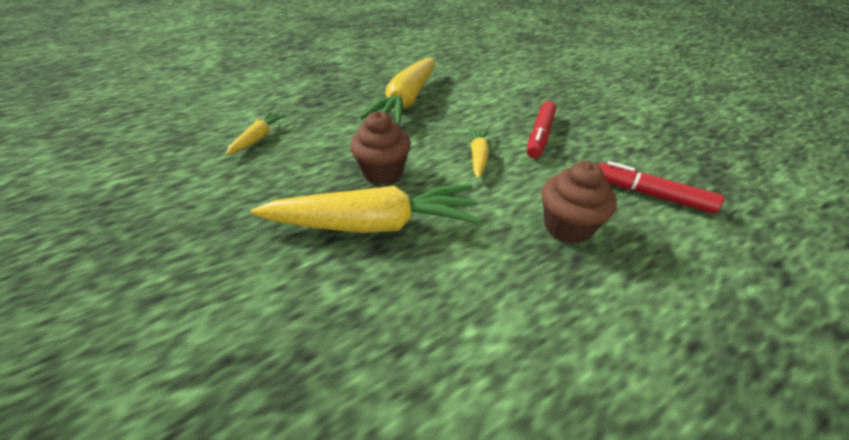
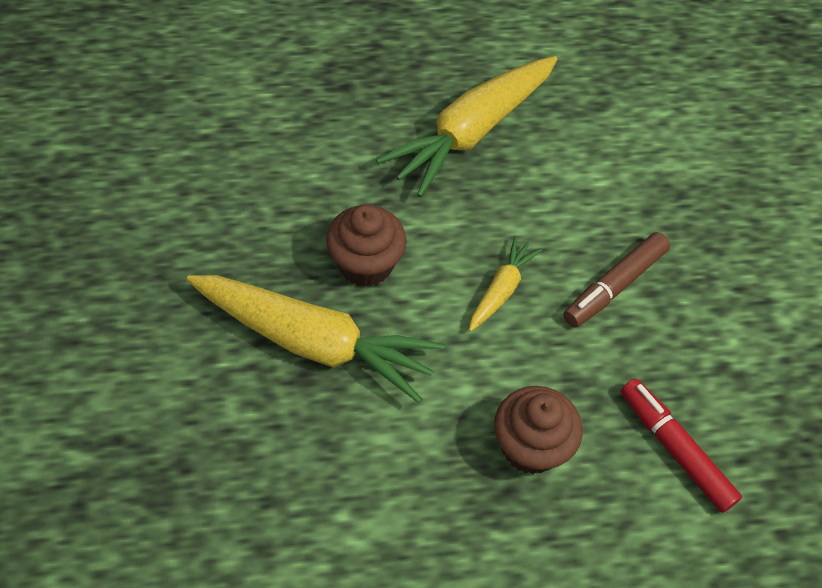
camera: 20 degrees right, 15 degrees up
(258, 138) = (238, 133): yellow carrot -> none
(540, 135) = (614, 286): red marker -> brown marker

